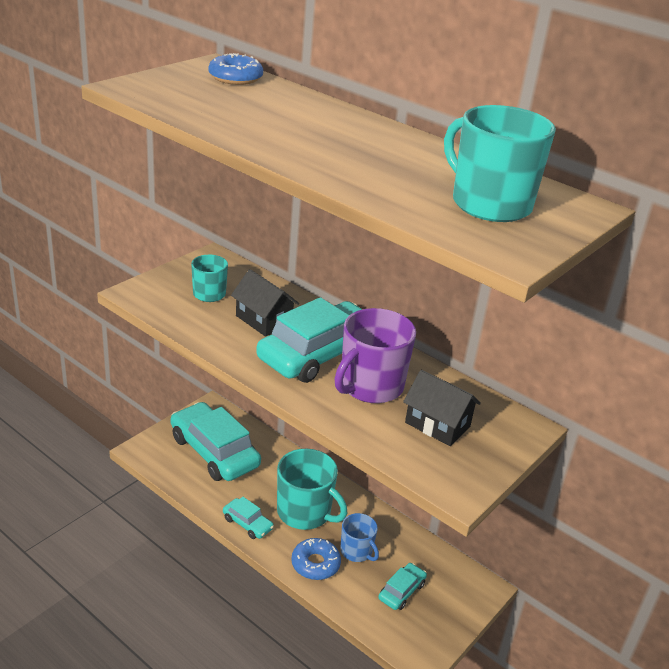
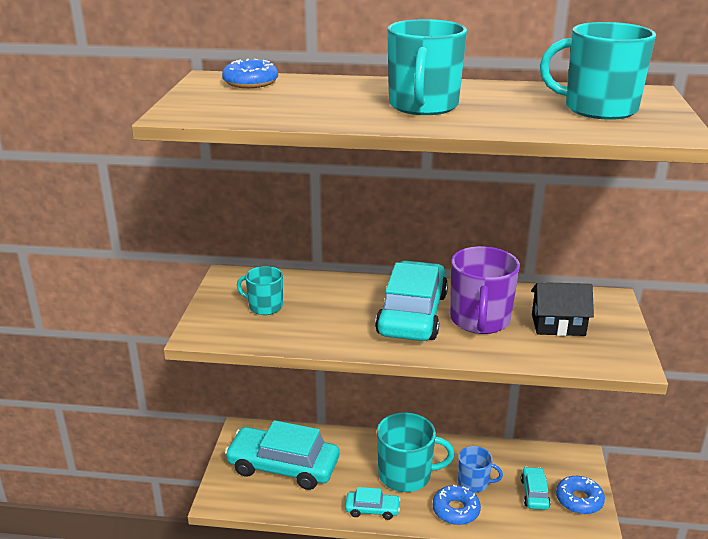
camera: 30 degrees left, 5 degrees down
(264, 320) = (337, 308): black house -> none
(330, 145) = (423, 106): none -> turquoise mug
(437, 621) = (579, 500): none -> blue donut

